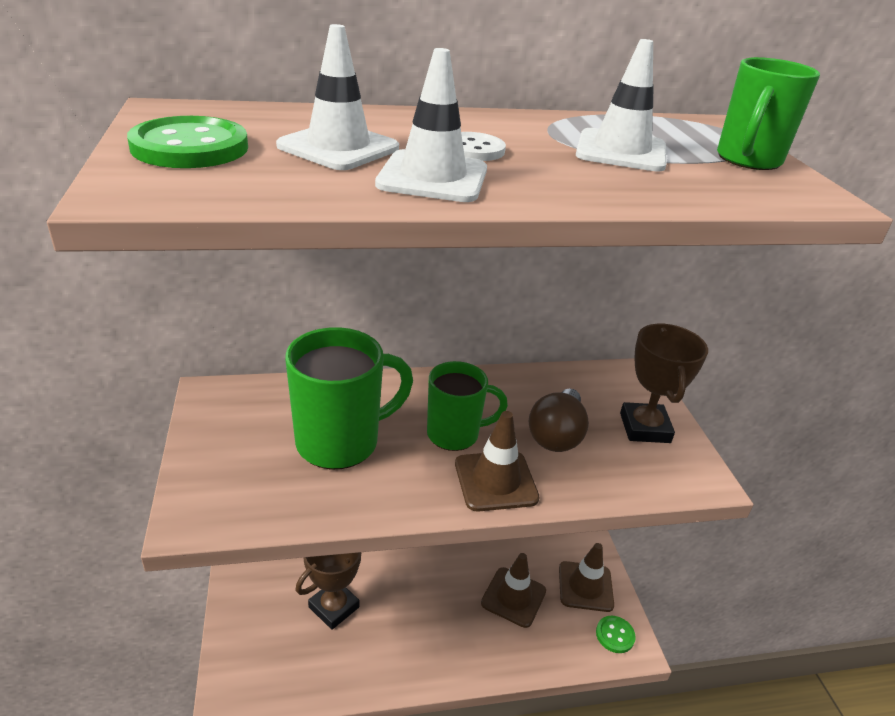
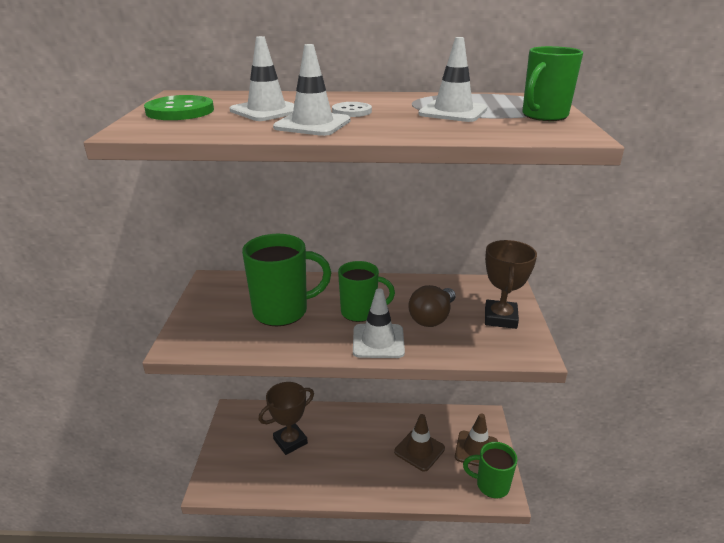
camera: 15 degrees right, 5 degrees down
(495, 481) = (378, 341): brown traffic cone -> white traffic cone
(615, 635) = (491, 485): green button -> green mug

